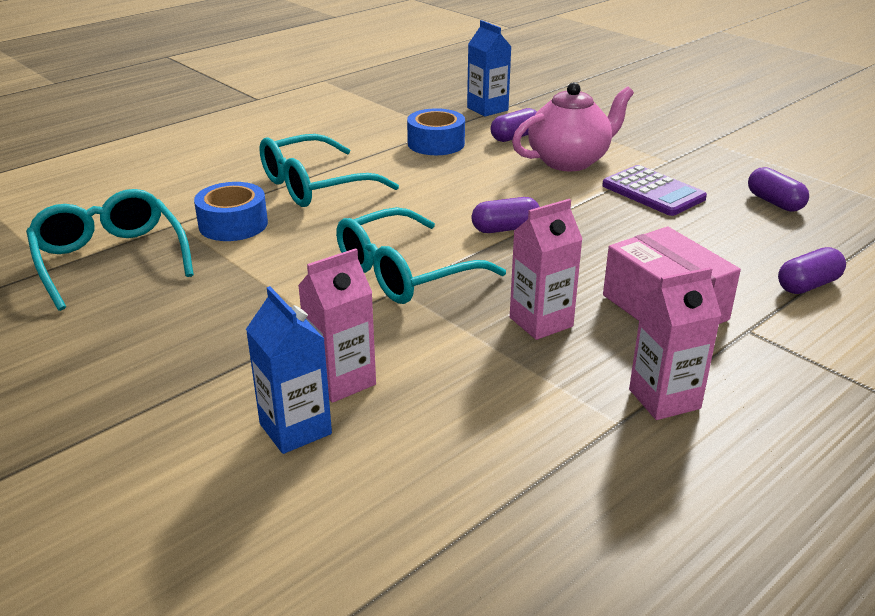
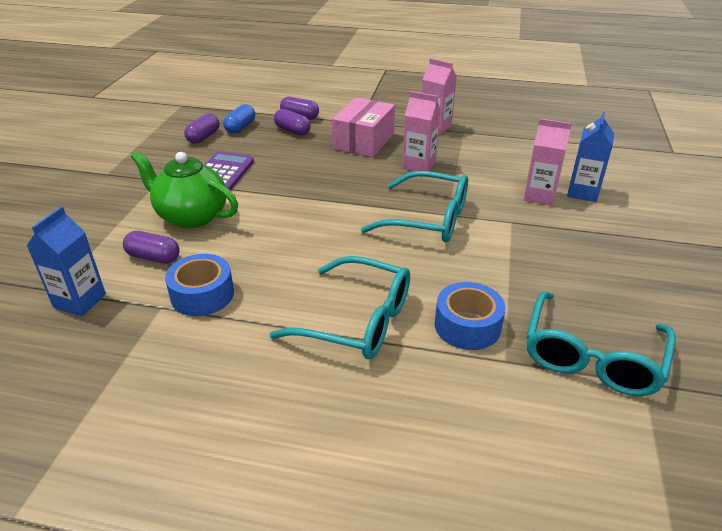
camera: 125 degrees left, 5 degrees up
(505, 229) = (332, 206): purple capsule -> purple capsule (292, 131)
(569, 161) = (191, 216): pink teapot -> green teapot
(793, 231) = (240, 127): none -> blue capsule

